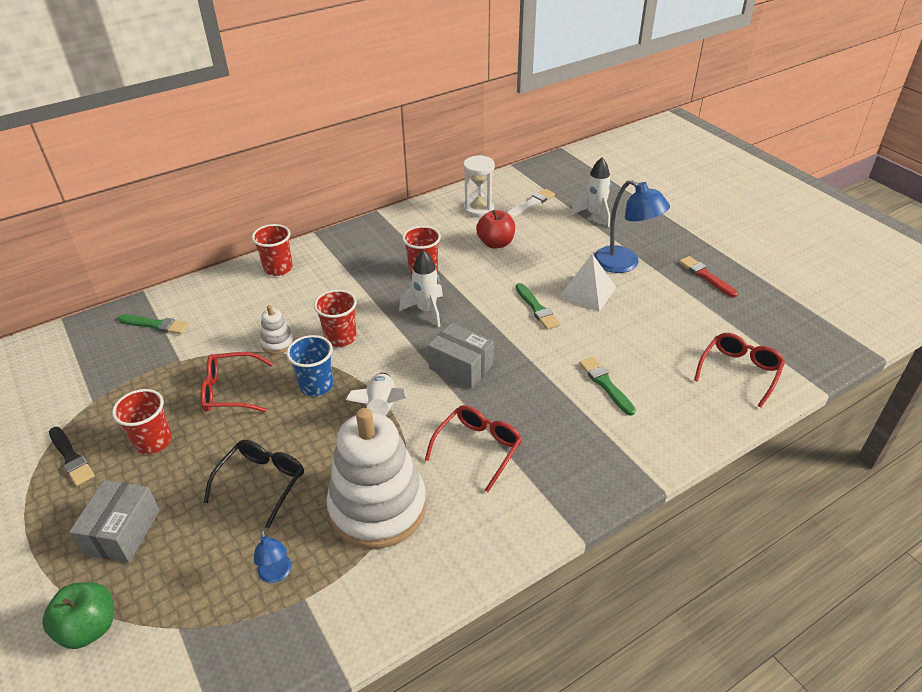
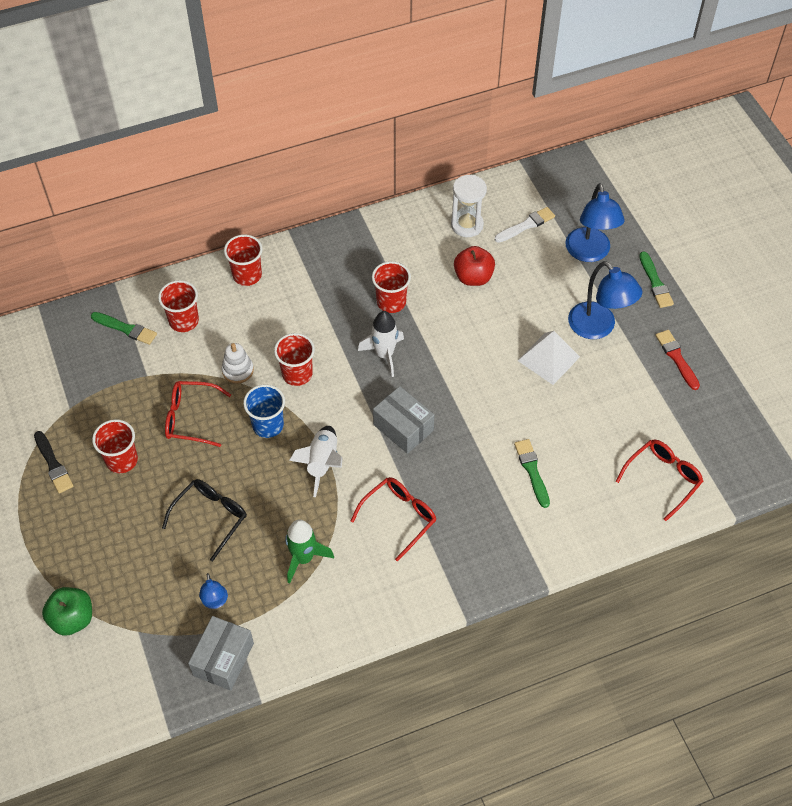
camera: 10 degrees right, 15 degrees up
(123, 532) = (96, 543): grey box -> grey box (223, 659)
(217, 311) = (184, 321): none -> red cup
(378, 507) = (303, 558): white stacking toy -> green rocket
(537, 308) = (493, 370): green brush -> green brush (655, 282)
(594, 215) = (589, 253): white rocket -> blue lamp

